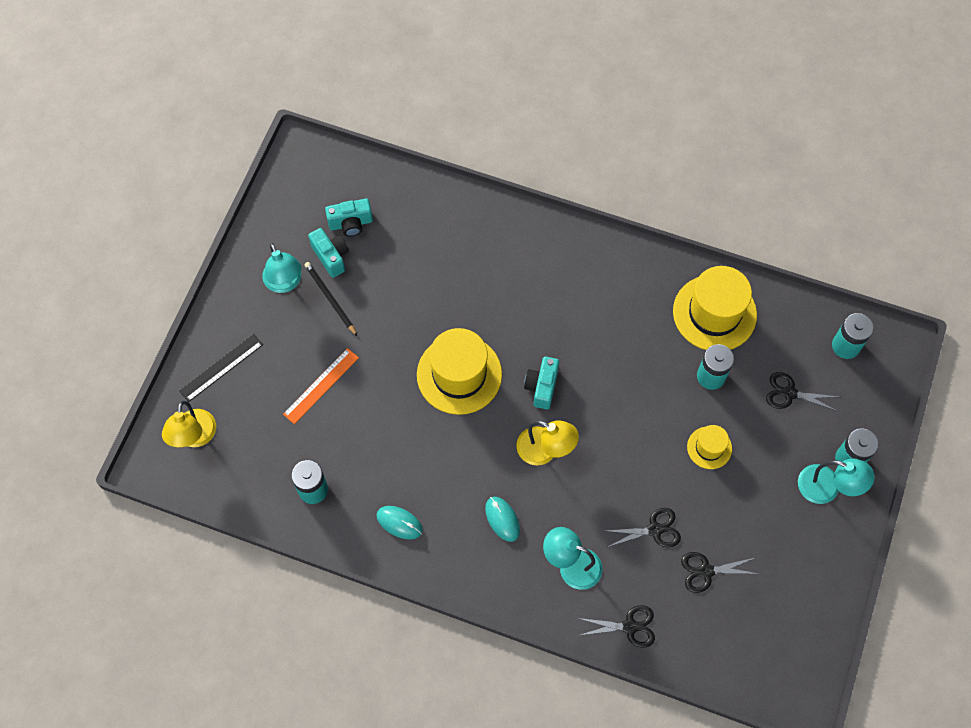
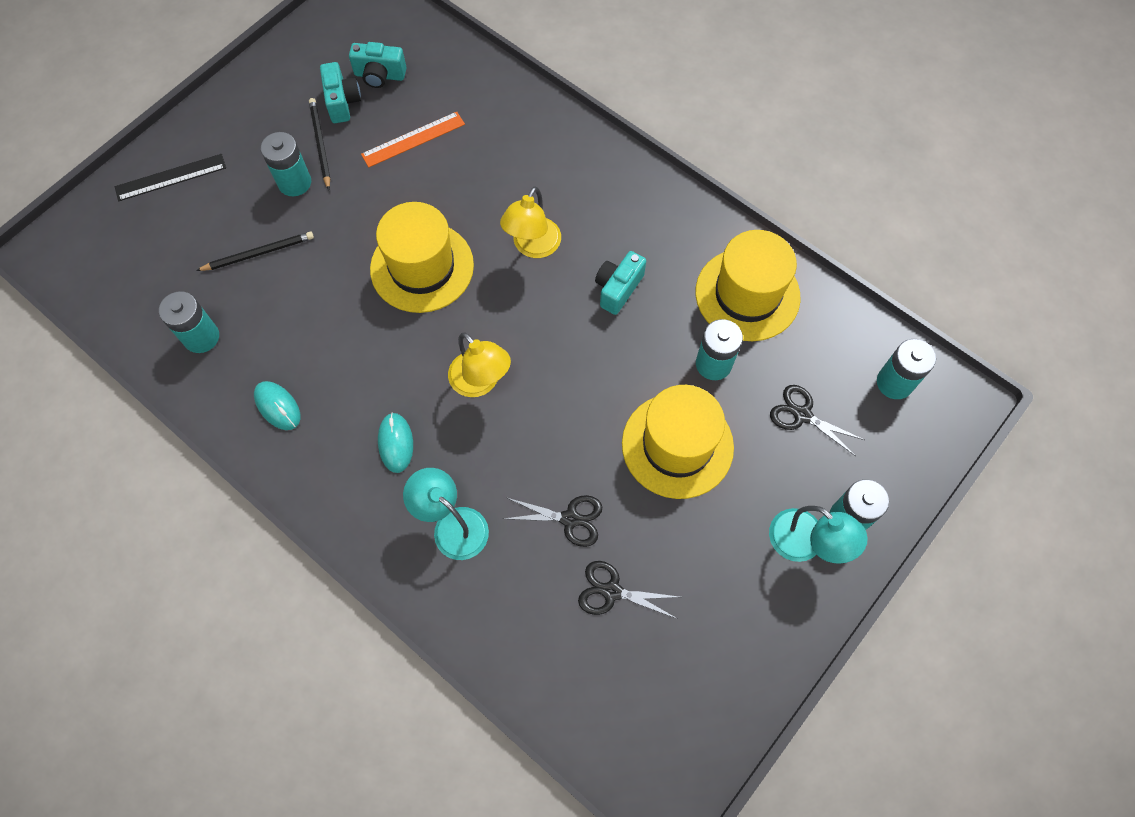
camera: 20 degrees right, 0 degrees up
(194, 437) = (105, 239): yellow lamp -> yellow lamp (532, 247)
(285, 283) = (281, 113): turquoise lamp -> none
(321, 386) = (265, 230): orange ruler -> orange ruler (413, 139)
(325, 338) = (294, 182): none -> turquoise battery
(325, 406) = (259, 253): none -> black pencil
(542, 387) = (509, 311): turquoise camera -> turquoise camera (618, 289)
(630, 626) = (489, 624): black scissors -> none
(709, 448) = (677, 445): yellow hat -> yellow hat, size x1.94

